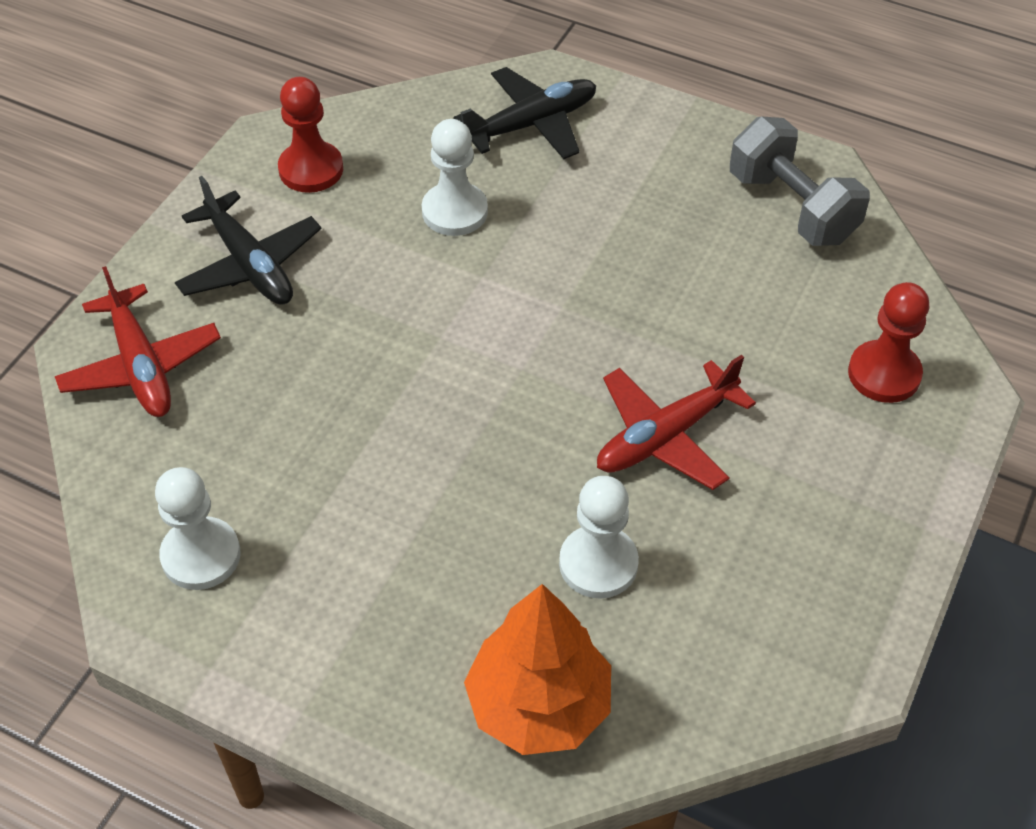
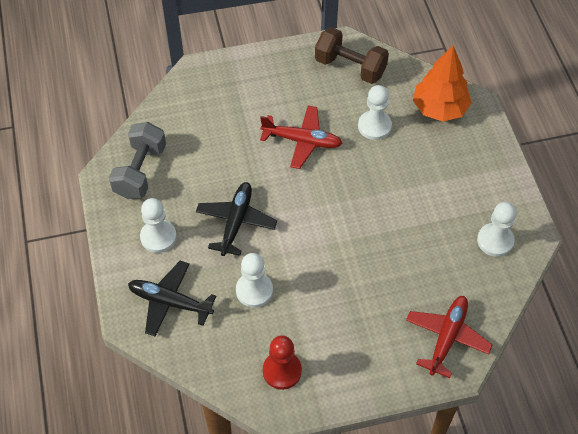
camera: 130 degrees left, 5 degrees up
(250, 264) = (359, 345): black plane -> black plane (236, 222)
(649, 166) = (158, 237): none -> white pawn
(776, 631) = (350, 67): none -> brown dumbbell
(884, 374) = (209, 96): red pawn -> none

